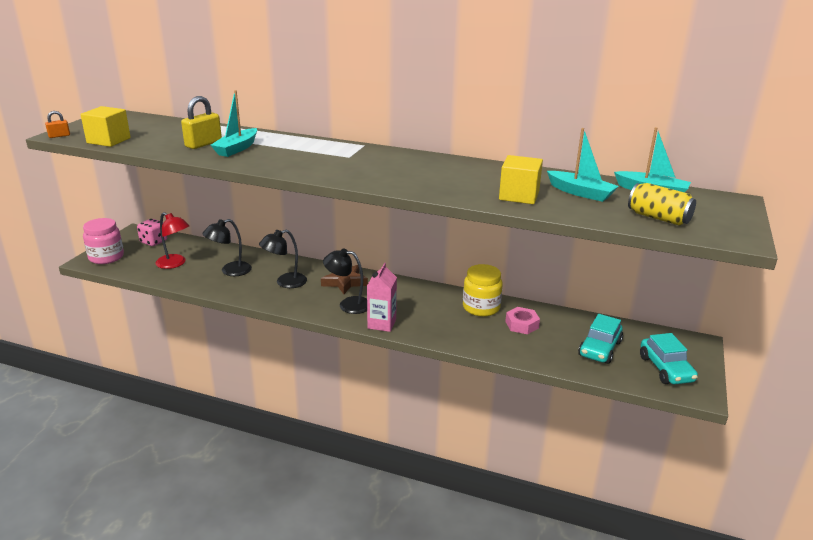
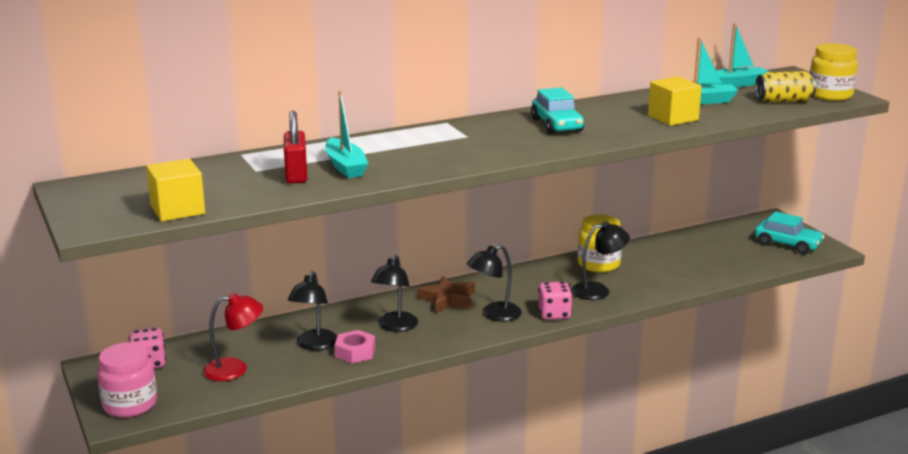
camera: 45 degrees left, 5 degrees down
(59, 136) = (95, 228): orange padlock -> none
(203, 144) = (296, 175): yellow padlock -> red padlock
(382, 324) = (554, 314): pink carton -> pink dice
(442, 324) = (598, 290): none -> black lamp
(522, 325) = (651, 262): pink nut -> pink nut (355, 352)
(599, 349) = (729, 252): turquoise car -> turquoise car (556, 125)
(722, 230) = (830, 95): none -> yellow jar

